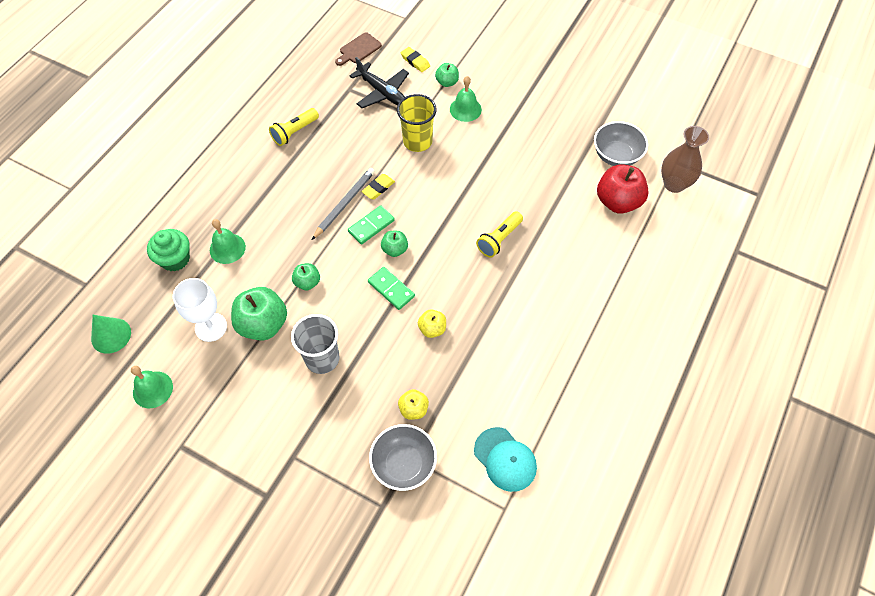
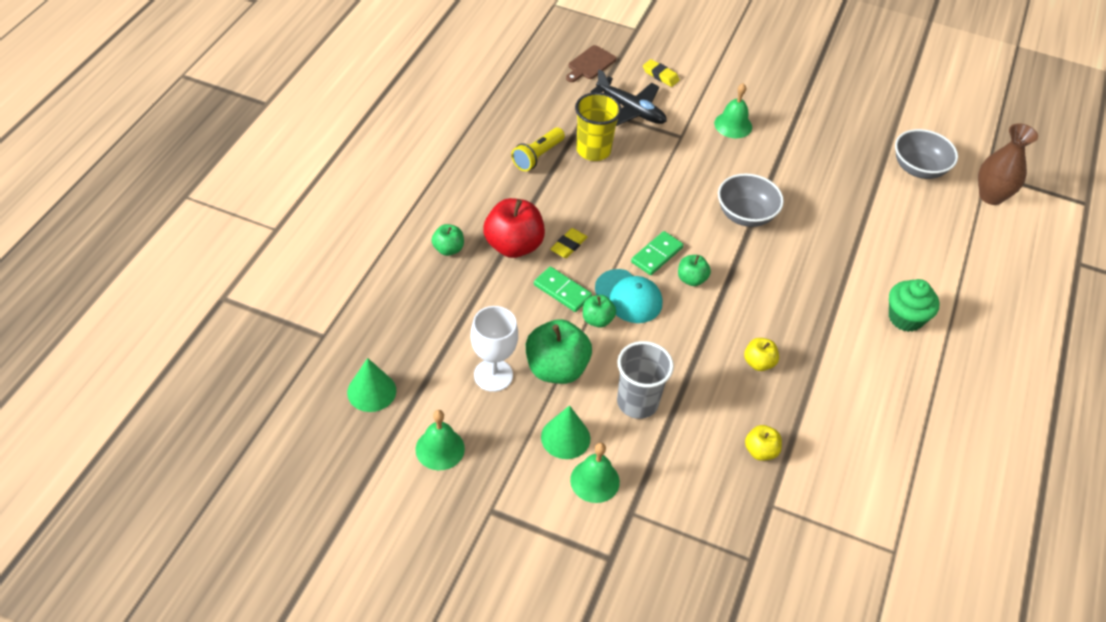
camera: 10 degrees left, 10 degrees down
(175, 259) = (429, 302): green cupcake -> green cupcake (905, 318)
(227, 248) = (490, 287): green bell -> green bell (595, 480)
(256, 386) = (565, 437): none -> green cone
(344, 204) = (618, 232): grey pencil -> none
(378, 188) = (654, 213): yellow eraser -> yellow eraser (568, 245)
(391, 289) = (698, 322): green domino -> green domino (562, 291)
(404, 464) = (765, 511): grey bowl -> grey bowl (745, 215)
(417, 141) = (686, 161): yellow cup -> yellow cup (593, 150)
(447, 82) = (703, 97): green apple -> green apple (448, 249)
(499, 239) = (810, 263): yellow flashlight -> none
(505, 459) = (881, 498): turquoise cap -> turquoise cap (628, 296)
(618, 202) = (933, 217): red apple -> red apple (513, 246)

